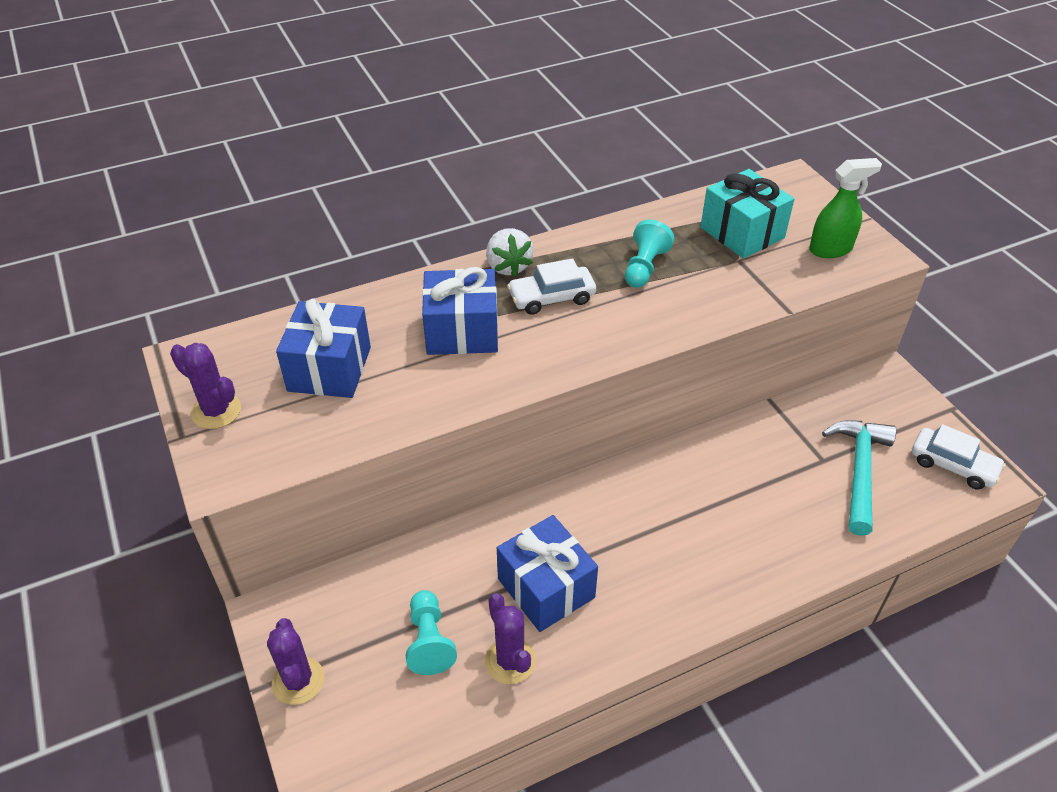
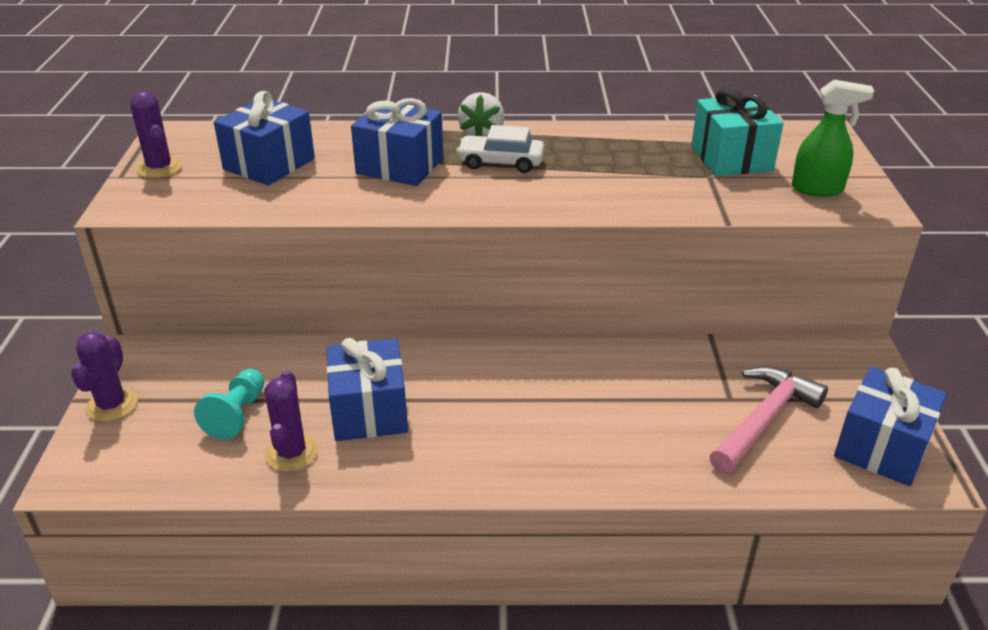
camera: 25 degrees right, 10 degrees down
(644, 267) = (608, 161): turquoise pawn -> none
(859, 471) = (763, 419): turquoise hammer -> pink hammer
(953, 465) = (882, 447): white car -> blue gift

